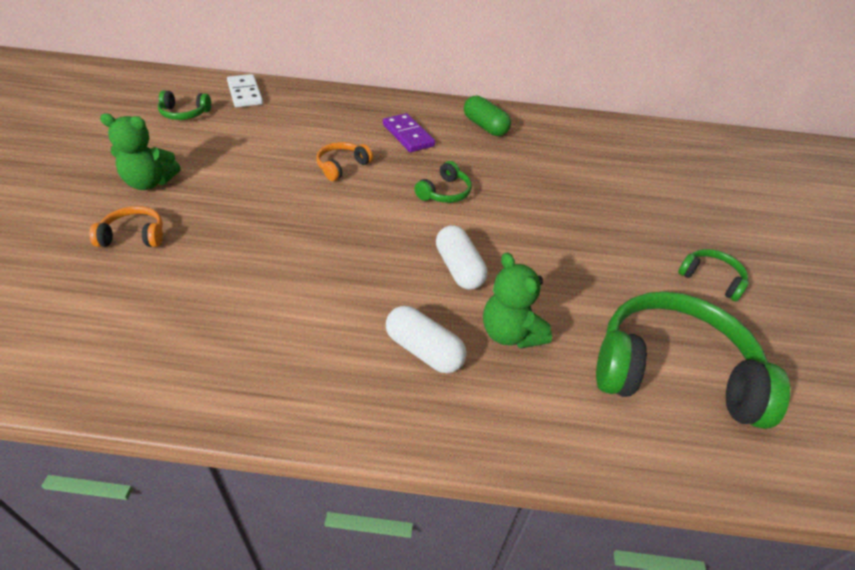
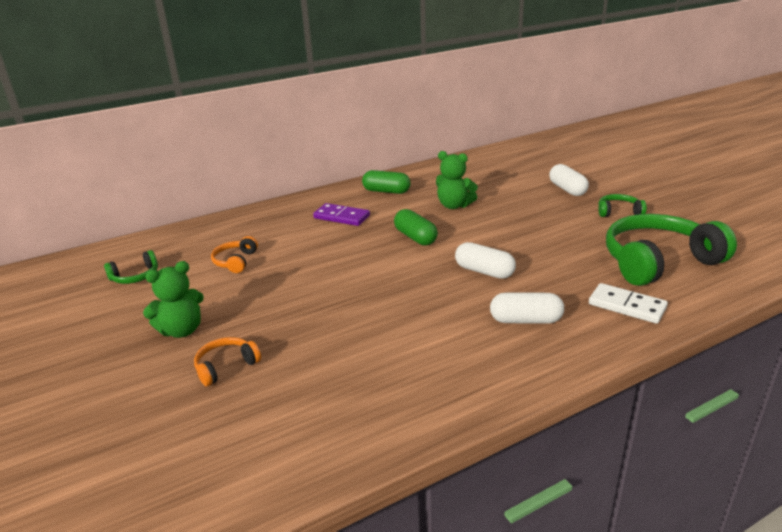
camera: 30 degrees left, 15 degrees down
(245, 93) = (169, 243): white domino -> white domino (626, 306)
(342, 166) = (322, 254): orange headphones -> orange headphones (235, 261)
(444, 192) = (415, 237): green headphones -> green capsule
(510, 333) = (559, 287): green teddy bear -> green teddy bear (454, 205)
(685, 217) = (567, 189): none -> white capsule

